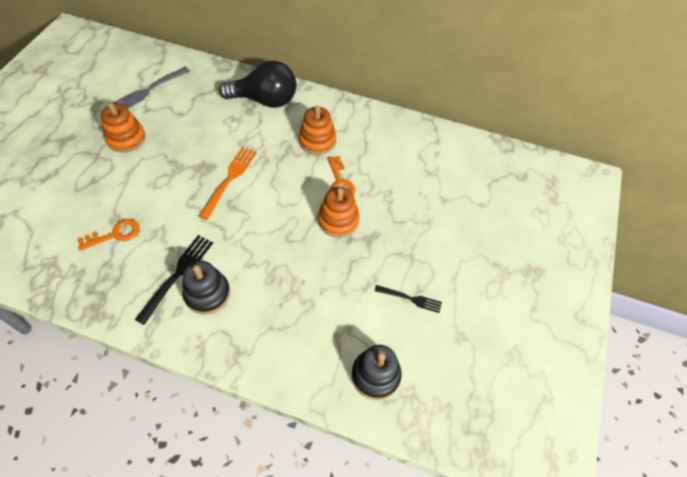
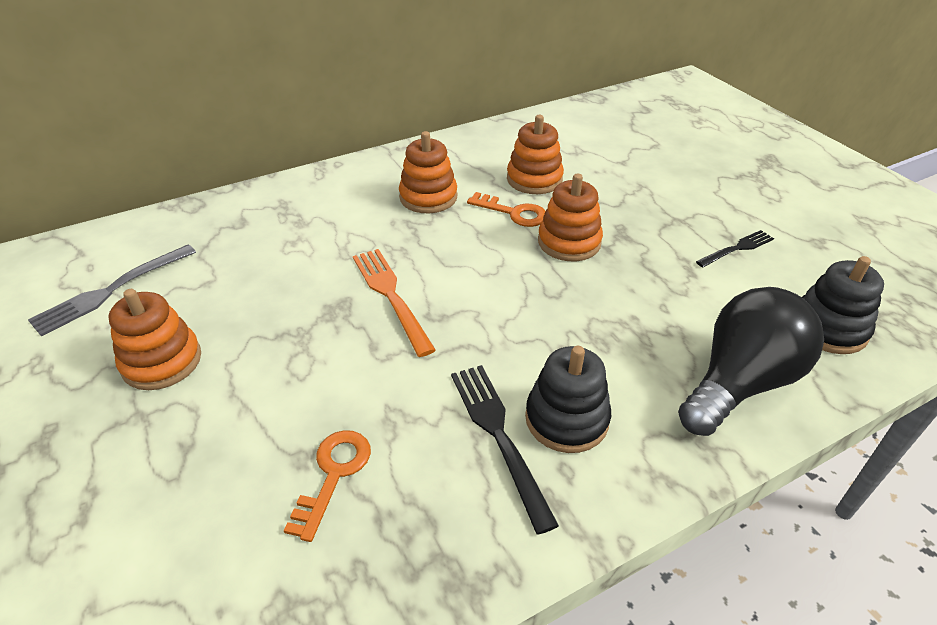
camera: 45 degrees left, 15 degrees down
(149, 90) = (111, 291): grey fork -> grey fork turned 45 degrees clockwise
(265, 100) = (304, 202): black light bulb -> black light bulb (740, 382)
(381, 171) = (534, 179): none -> orange stacking toy

